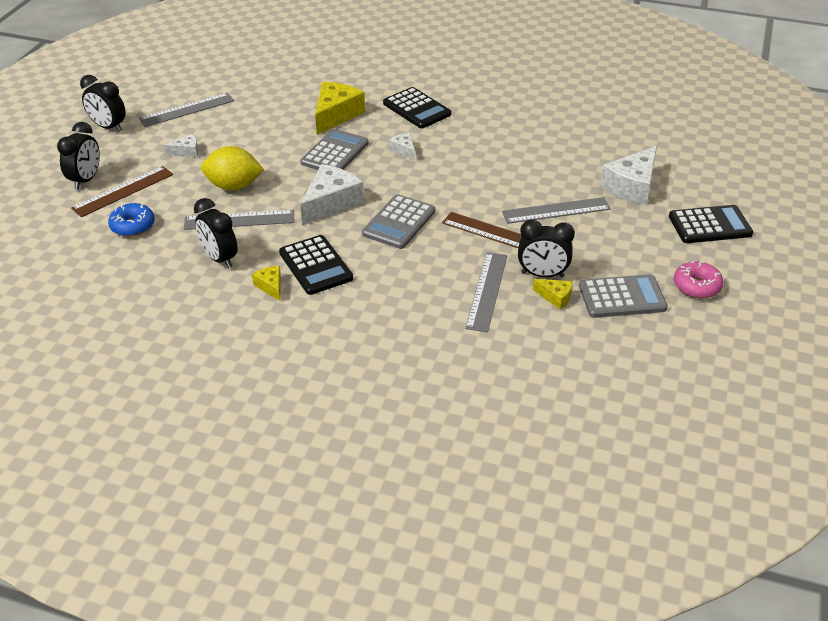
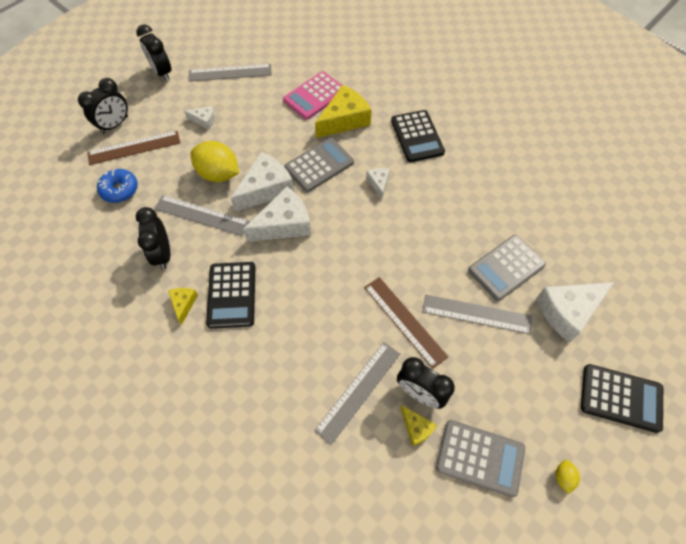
camera: 25 degrees right, 20 degrees up
(292, 105) = (314, 96): none -> pink calculator
(293, 183) = (266, 189): none -> white cheese
(399, 222) = (327, 271): grey calculator -> grey calculator (506, 267)
(696, 286) = (563, 477): pink donut -> yellow lemon

